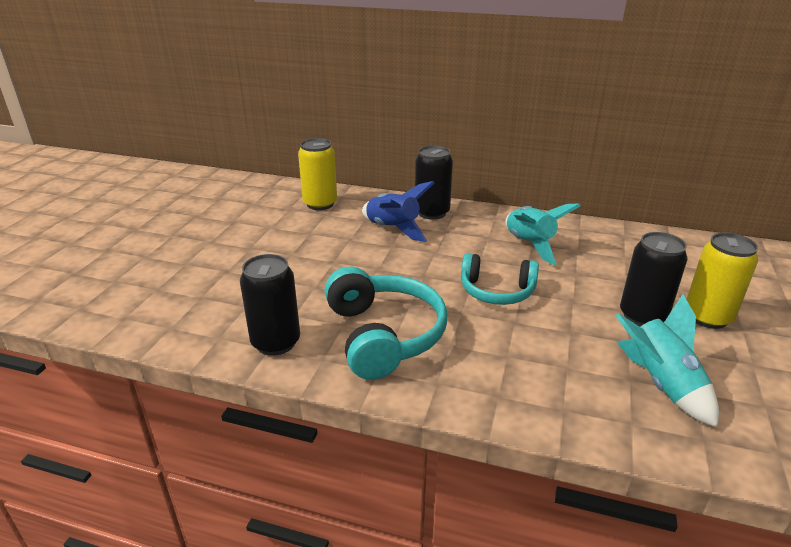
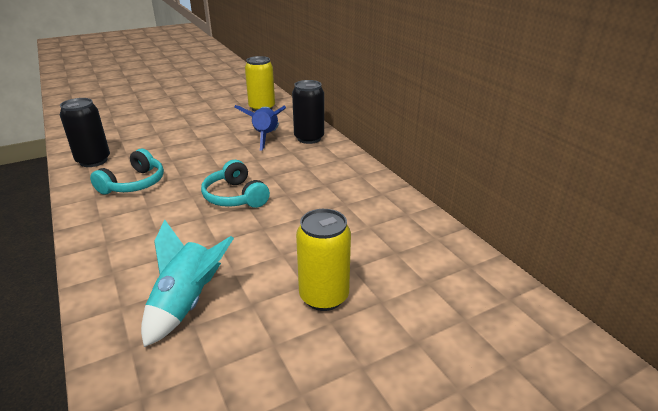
camera: 45 degrees right, 0 degrees up
(383, 335) = (134, 184): turquoise headphones -> turquoise headphones, size x0.66
(529, 245) = (321, 184): turquoise rocket -> none
(642, 316) = (280, 264): black can -> none

